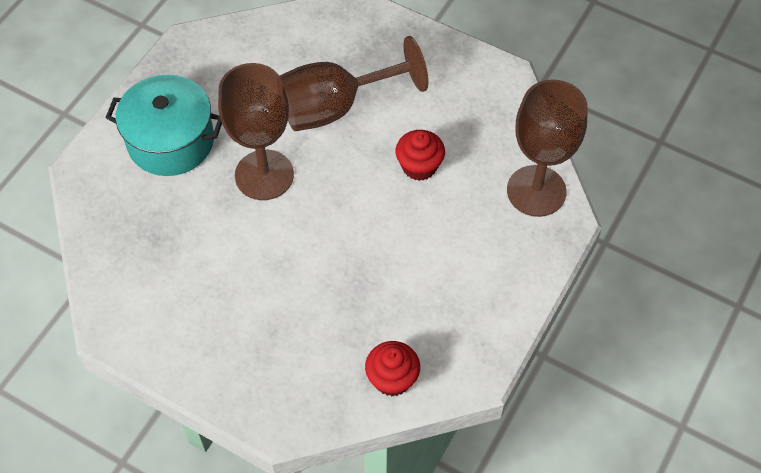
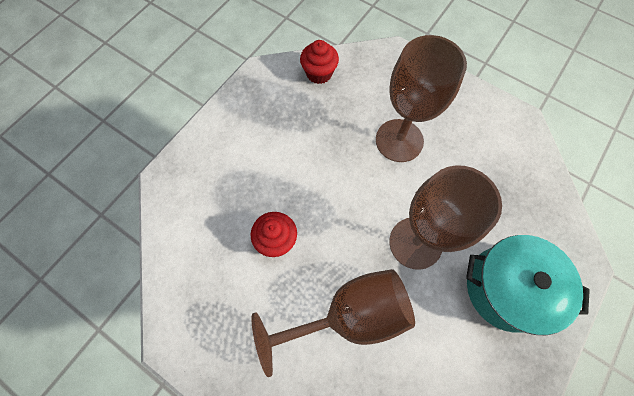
camera: 175 degrees left, 10 degrees up
(536, 191) = (180, 207): brown goblet -> brown goblet (399, 140)

